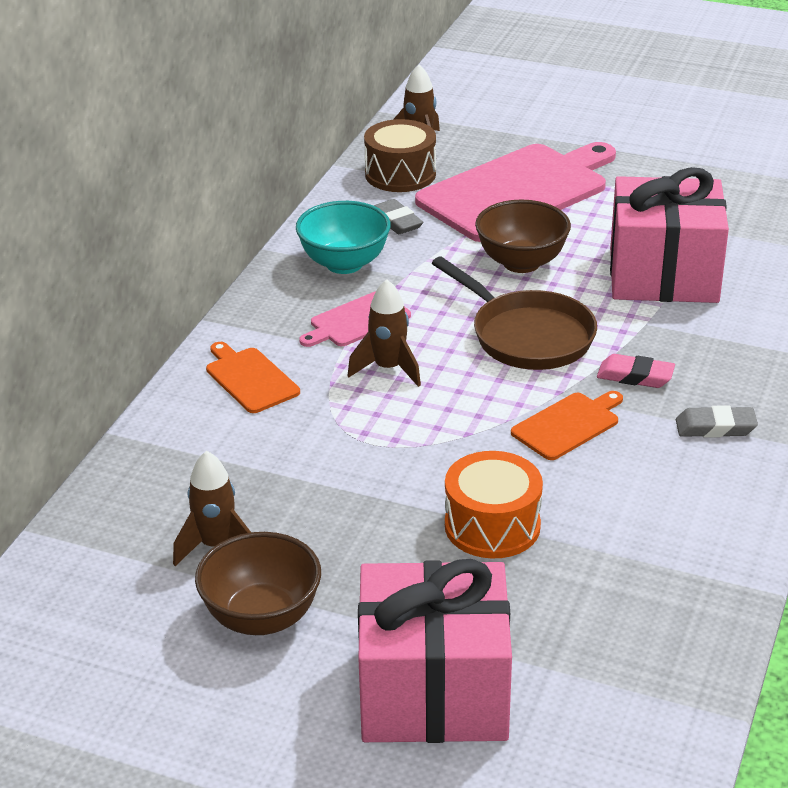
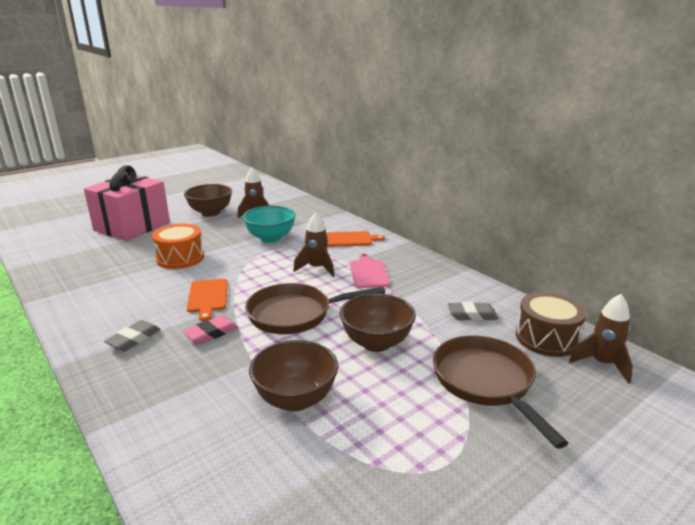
camera: 120 degrees right, 10 degrees down
(344, 264) = (432, 285): turquoise bowl -> turquoise bowl (270, 238)
(517, 191) = (486, 382): pink cutting board -> brown pan
(663, 275) = (295, 399): pink gift -> brown bowl

